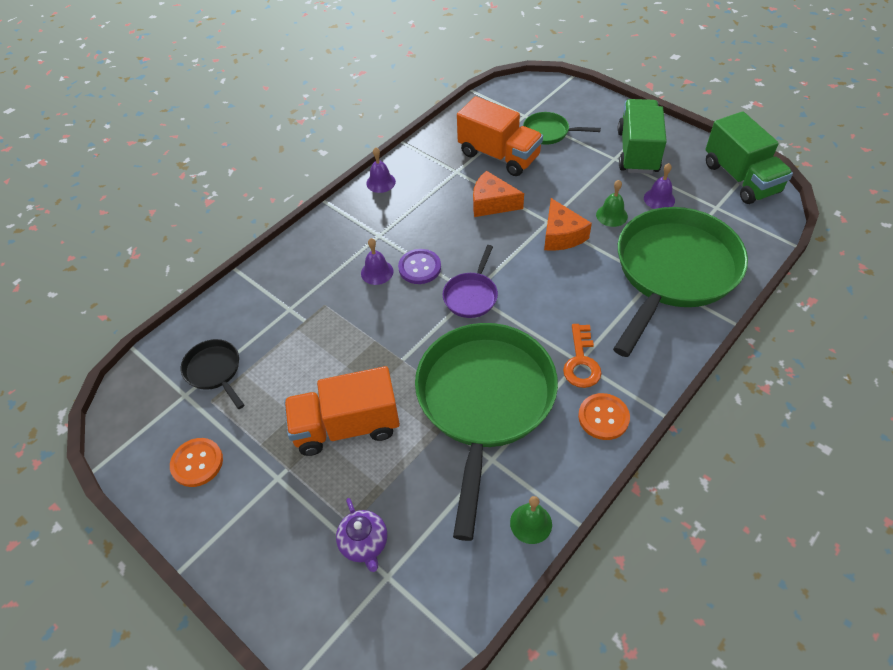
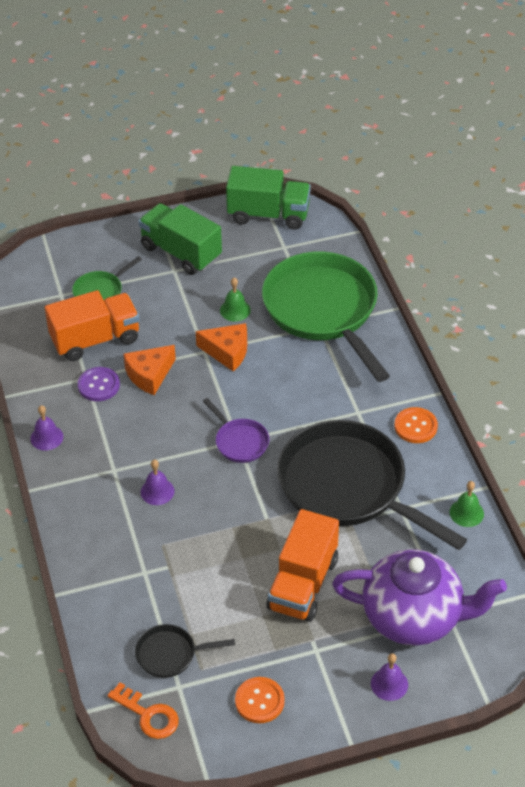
camera: 60 degrees left, 5 degrees down
(364, 544) = (414, 617): purple teapot -> purple teapot, size x2.29
(419, 267) = (179, 460): purple button -> purple button (99, 385)
(484, 402) = (349, 487): green pan -> black pan
(581, 362) = (359, 411): orange key -> orange key (148, 715)
(659, 199) = (245, 272): purple bell -> purple bell (389, 684)

